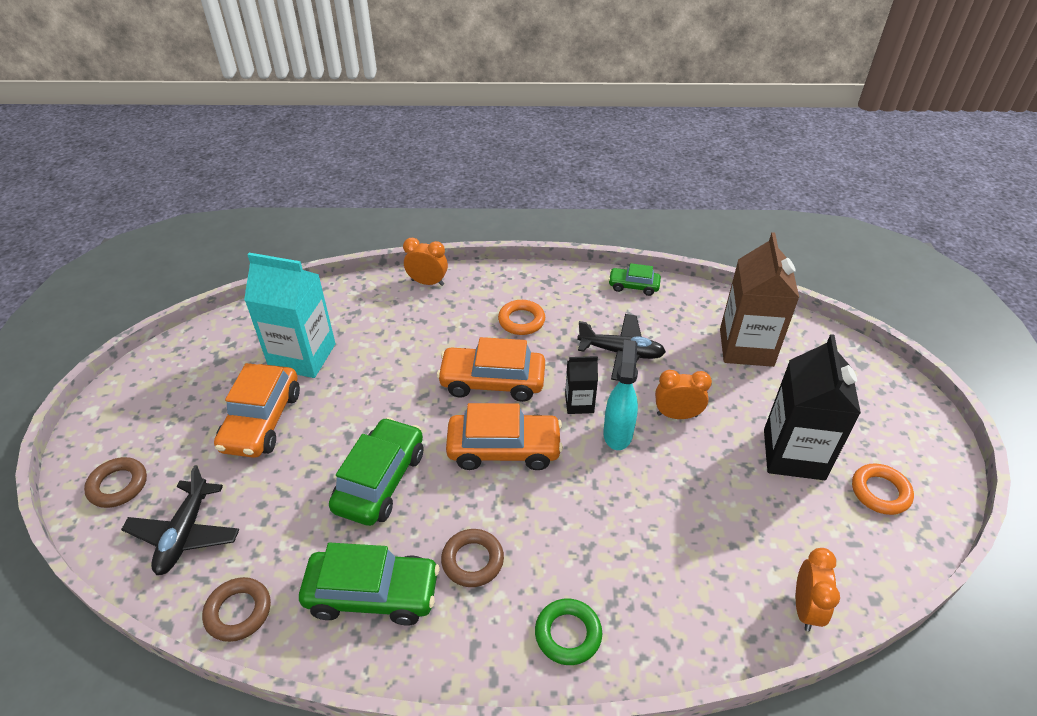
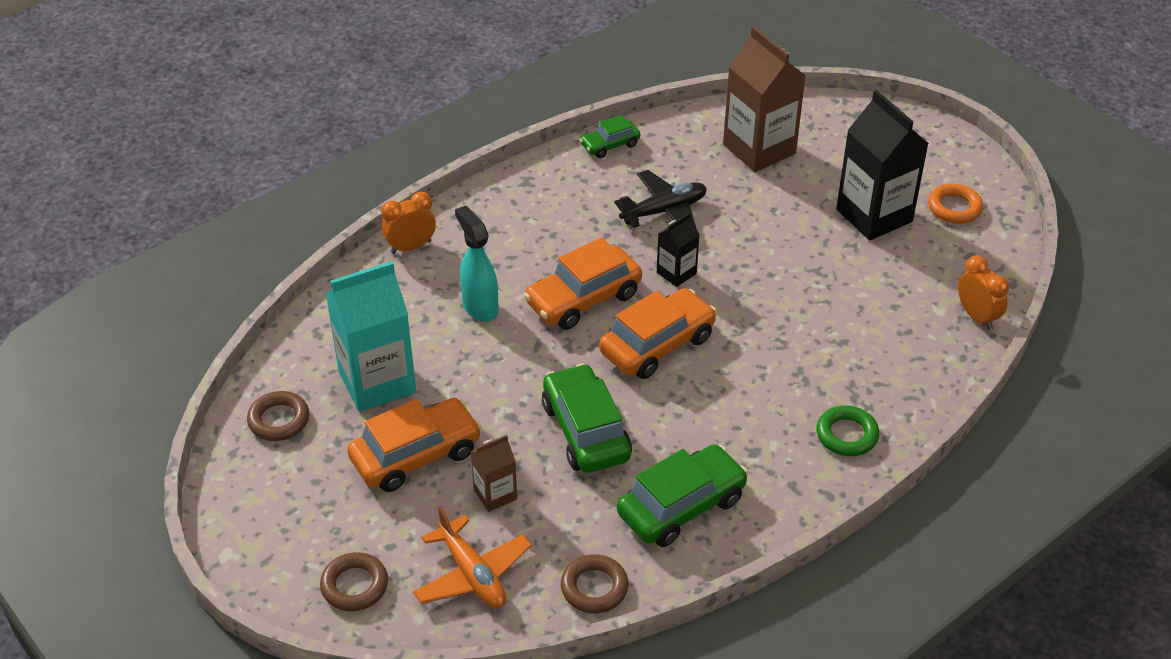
camera: 40 degrees left, 0 degrees up
(185, 534) = (472, 574): black plane -> orange plane
(262, 421) = (416, 455): orange car -> orange car turned 90 degrees counterclockwise
(270, 485) = (495, 494): none -> brown carton
(472, 560) = (728, 436): brown ring -> brown ring (279, 420)
(521, 321) = (545, 232): orange ring -> none
(618, 433) = (732, 278): turquoise spray bottle -> turquoise spray bottle (480, 307)
(677, 415) = (762, 236): orange clock -> none

